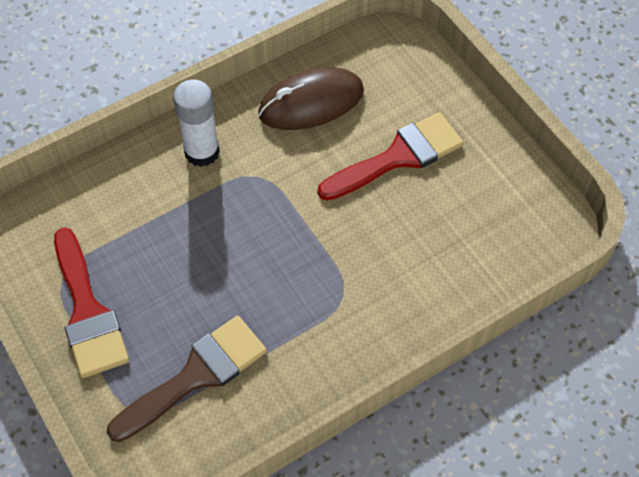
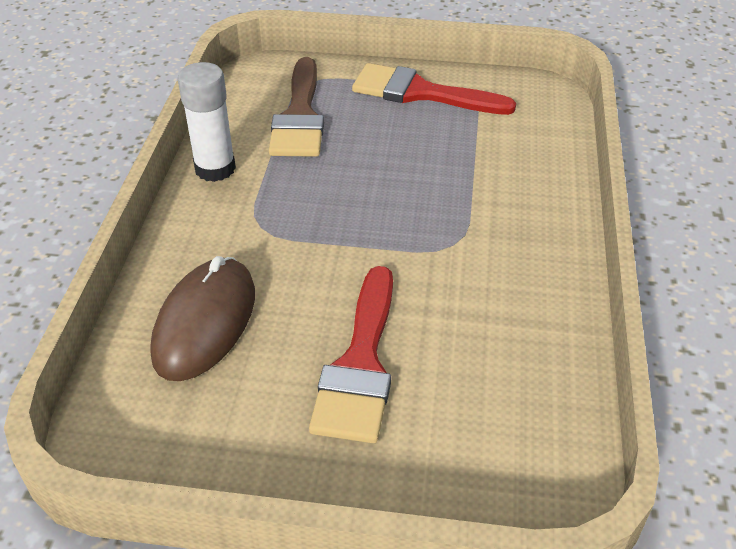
camera: 130 degrees right, 15 degrees down
(202, 152) = (523, 222): white glue stick -> white glue stick (215, 169)
(311, 102) = (512, 338): brown mouse -> brown mouse (205, 322)

